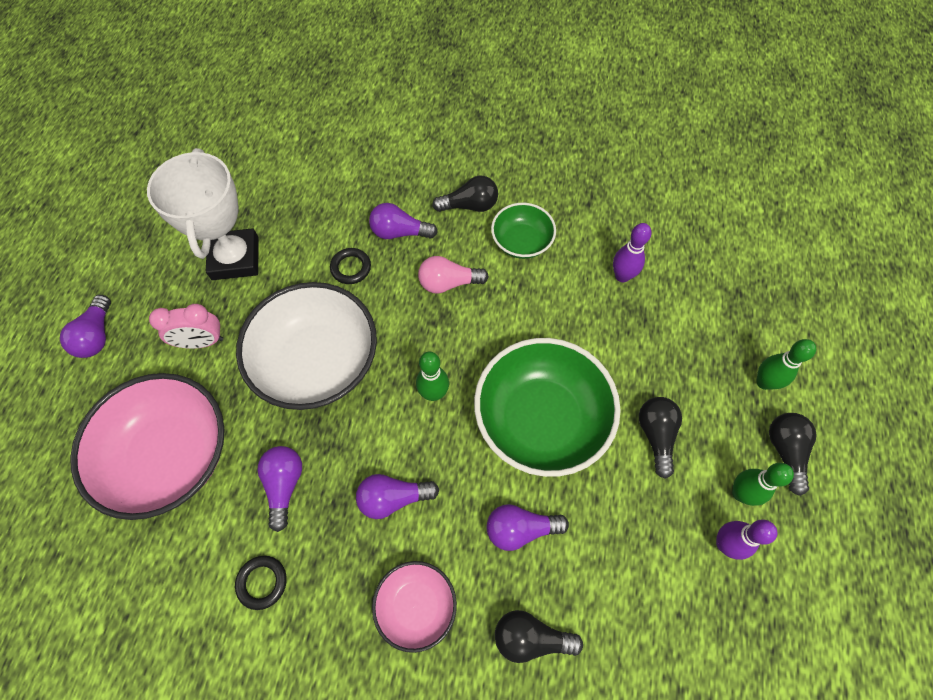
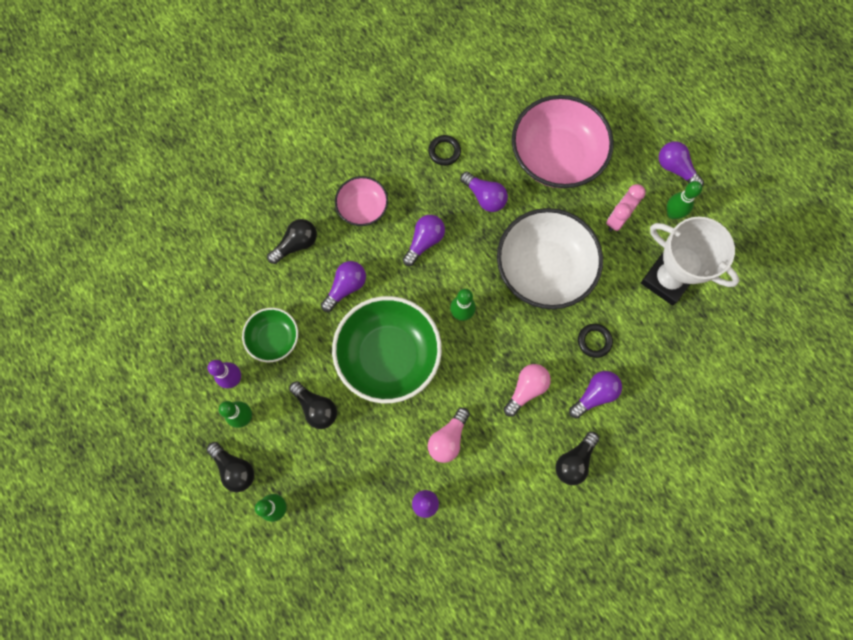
camera: 135 degrees right, 10 degrees up
(156, 302) = (672, 213): none -> green bowling pin
(521, 241) = (513, 466): green bowl -> green bowl (274, 339)
(554, 304) = (448, 438): none -> pink light bulb

